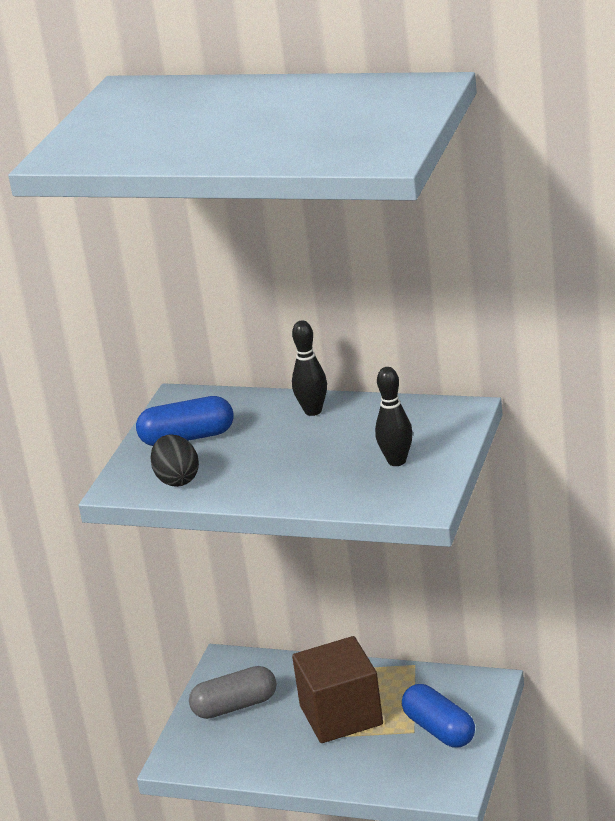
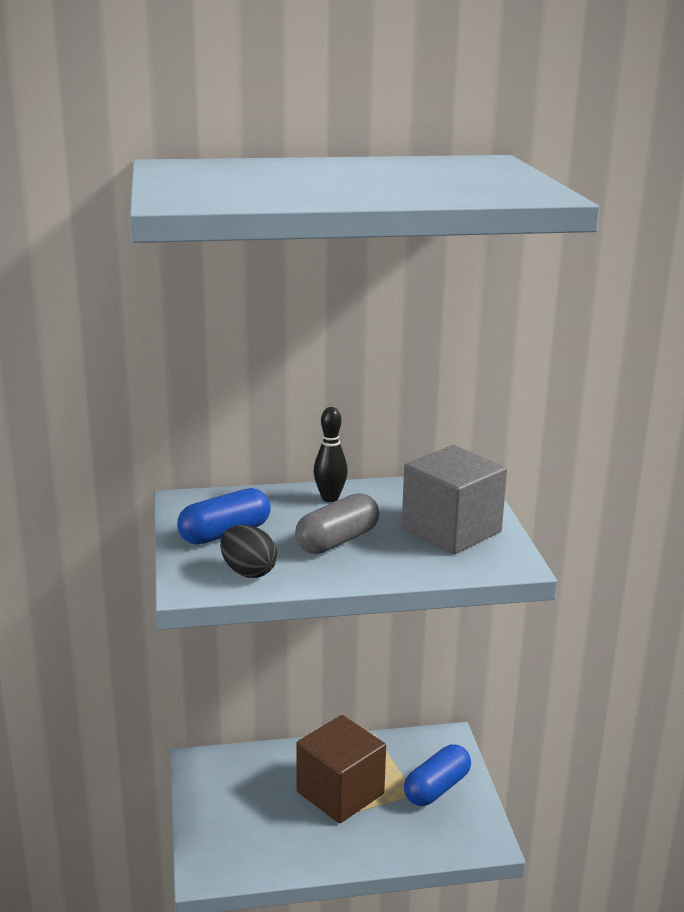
camera: 30 degrees left, 5 degrees down
(235, 706) = (233, 804): grey capsule -> grey capsule (337, 541)
(397, 461) = (451, 530): black bowling pin -> grey cube
(439, 730) = (437, 788): blue capsule -> blue capsule turned 75 degrees counterclockwise

